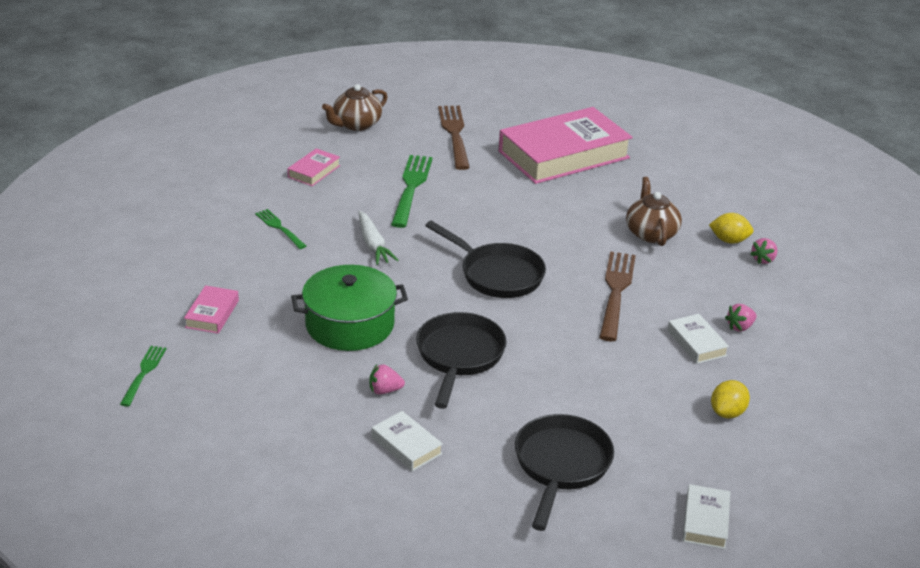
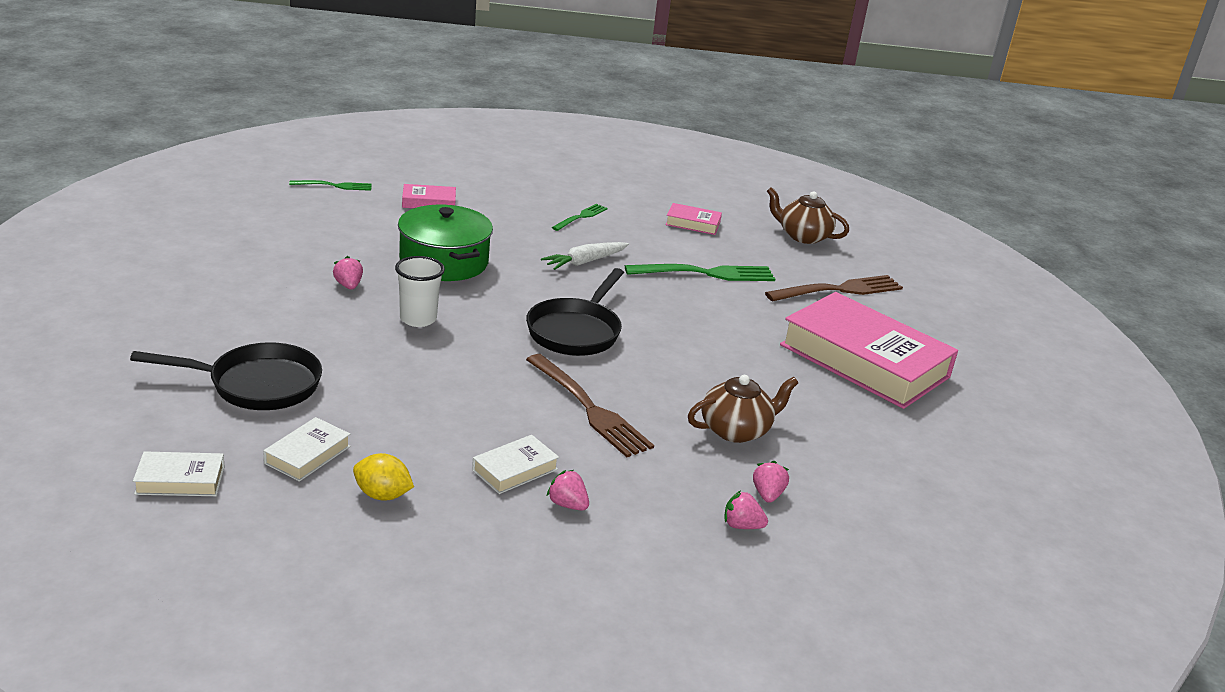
camera: 70 degrees right, 5 degrees down
(406, 445) = (269, 302): white book -> white book (307, 455)
(459, 356) = (418, 319): black pan -> white cup
(616, 292) = (589, 408): brown fork -> brown fork turned 60 degrees clockwise
(729, 240) = (767, 495): yellow lemon -> pink strawberry

